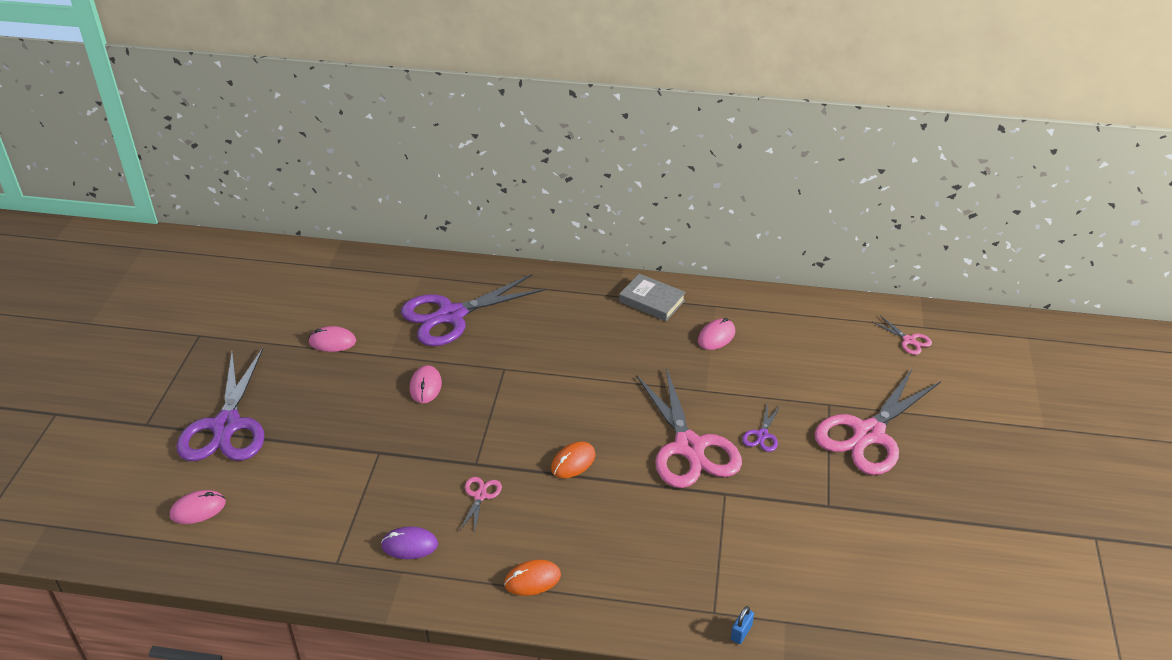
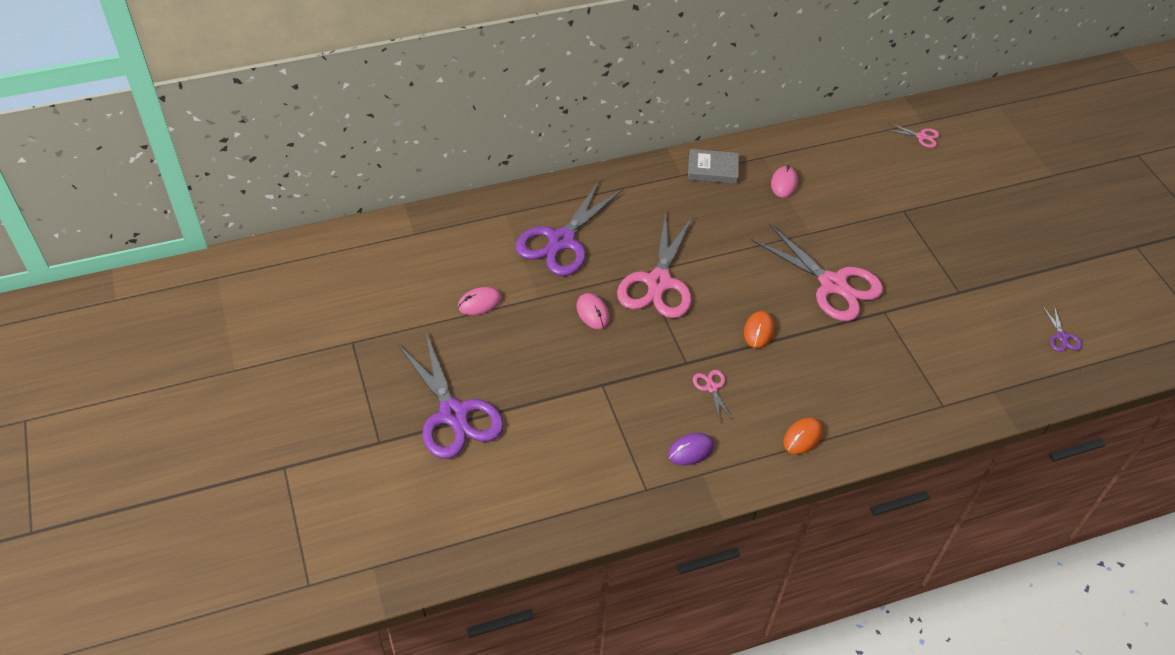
camera: 30 degrees left, 10 degrees up
(198, 509) = (494, 496): pink mouse -> none
(741, 632) = (971, 412): blue padlock -> none
(762, 435) = (876, 254): purple scissors -> purple scissors (1062, 337)
(869, 434) = (947, 224): pink scissors -> pink scissors (658, 282)

